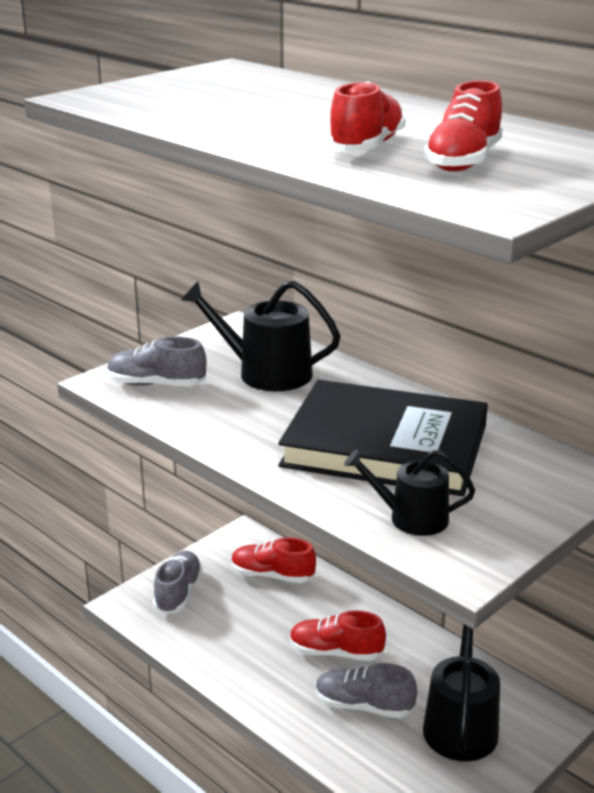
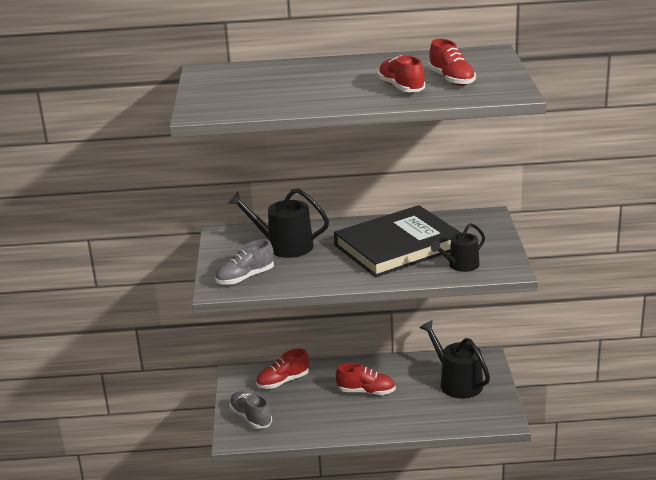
camera: 45 degrees left, 0 degrees up
(266, 373) = (284, 246): black watering can -> black watering can turned 45 degrees clockwise
(336, 652) = (366, 391): red shoe -> red shoe turned 135 degrees counterclockwise
(364, 706) = (411, 402): grey shoe -> none

